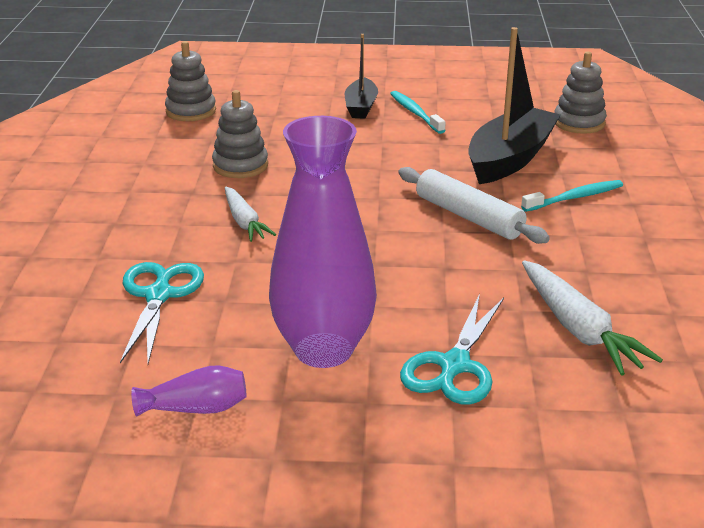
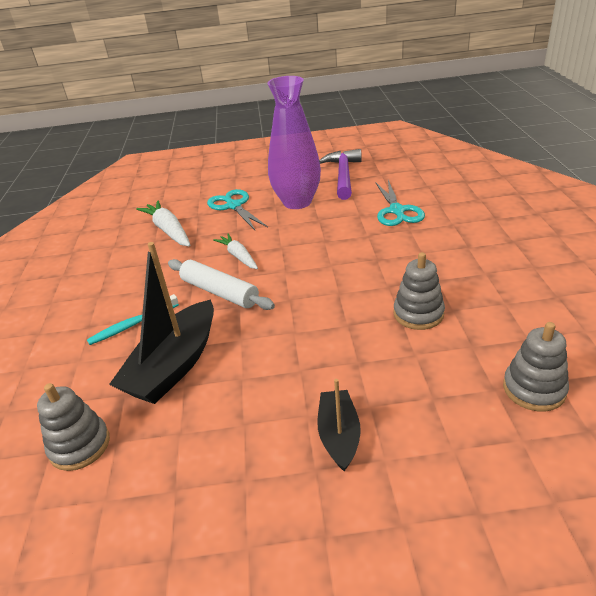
camera: 175 degrees right, 5 degrees up
(196, 408) = (343, 175): purple vase -> purple hammer
(244, 222) = (379, 261): white carrot -> white carrot (238, 256)
(415, 113) = (271, 433): turquoise toothbrush -> none
(454, 365) = (234, 206): turquoise scissors -> turquoise scissors turned 45 degrees counterclockwise

